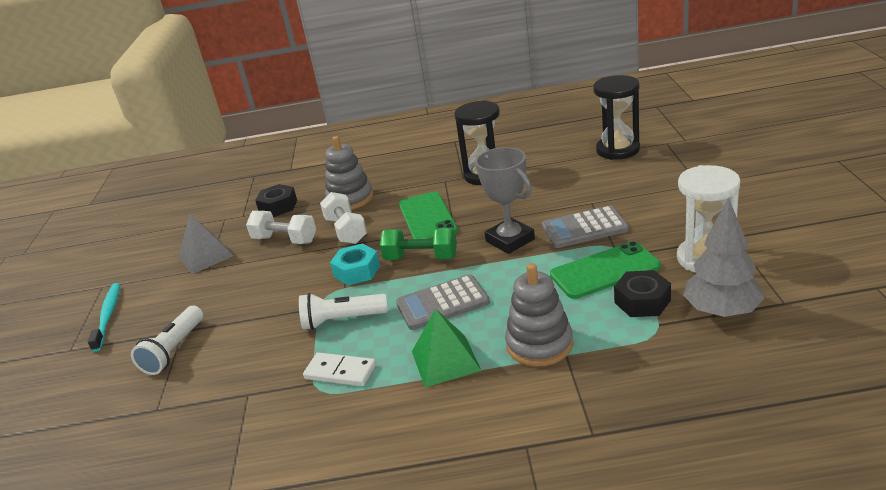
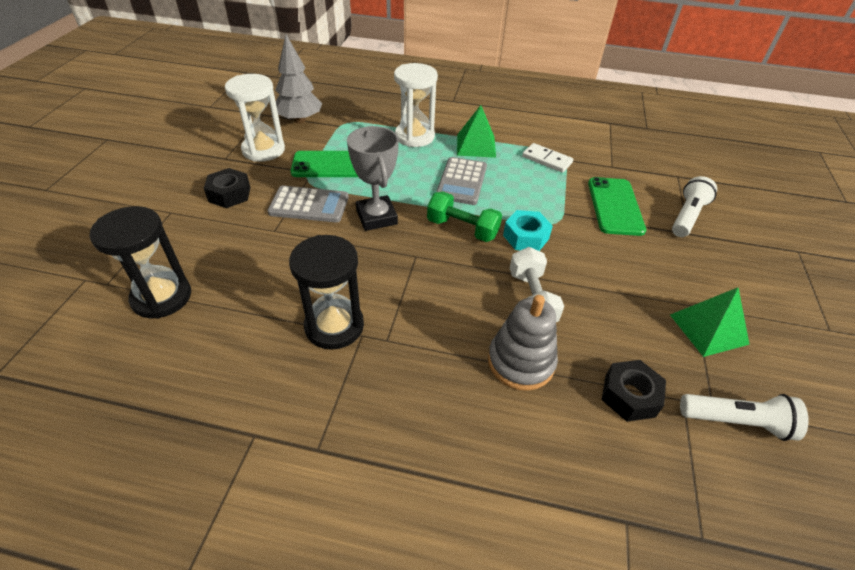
camera: 170 degrees left, 15 degrees up
(108, 316) = (785, 278): turquoise toothbrush -> none
(206, 256) = (708, 329): grey pyramid -> green pyramid
(285, 240) = (607, 315): white dumbbell -> none
(342, 320) = (543, 194): white flashlight -> white flashlight (736, 421)
(427, 218) = (436, 279): green phone -> green phone (615, 206)
(442, 303) = (462, 181): grey calculator -> grey calculator turned 105 degrees clockwise
(539, 344) = (414, 136): grey stacking toy -> white hourglass
(642, 301) = (333, 139): black nut -> black nut (229, 194)

